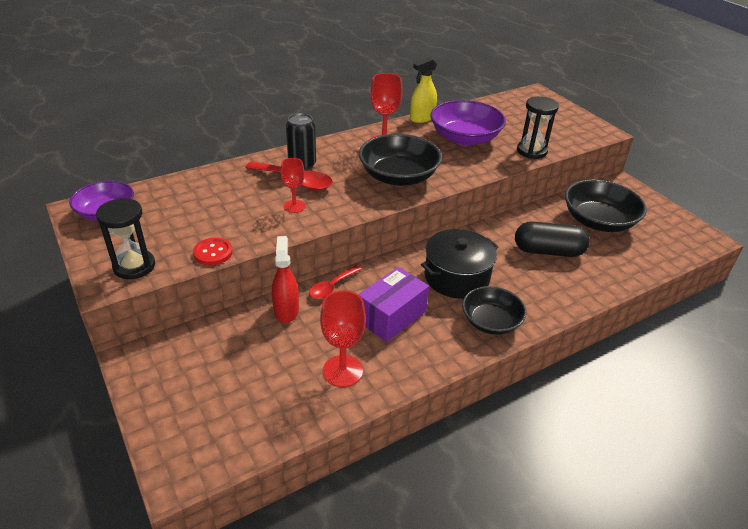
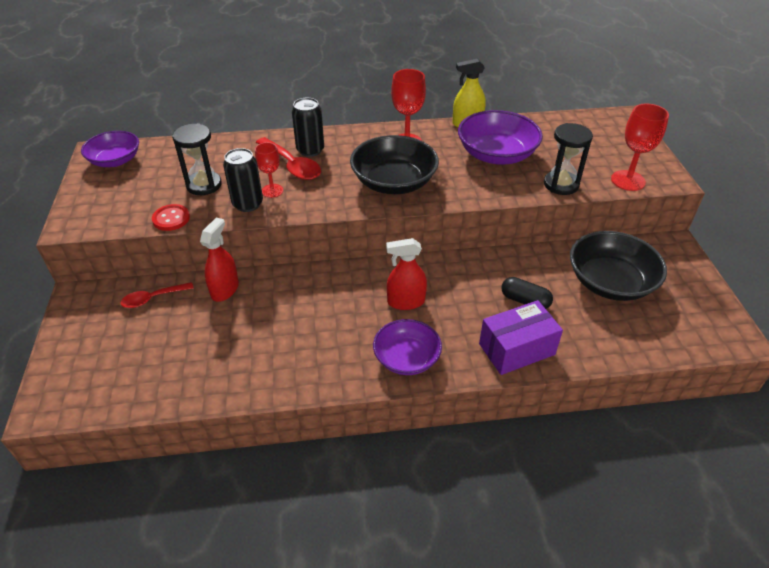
camera: 25 degrees right, 5 degrees up
(134, 266) = (102, 215): black hourglass -> black hourglass (204, 185)
(280, 223) = (248, 204): none -> black can
(332, 287) = (280, 278): red spoon -> red spoon (152, 298)
(342, 371) = (233, 362): red goblet -> red goblet (628, 180)
(391, 316) = (314, 323): purple box -> purple box (516, 349)
(456, 277) = (406, 302): black pot -> red spray bottle
(491, 322) = (406, 358): black bowl -> purple bowl
(548, 251) = (525, 301): black capsule -> black capsule, size x0.64

